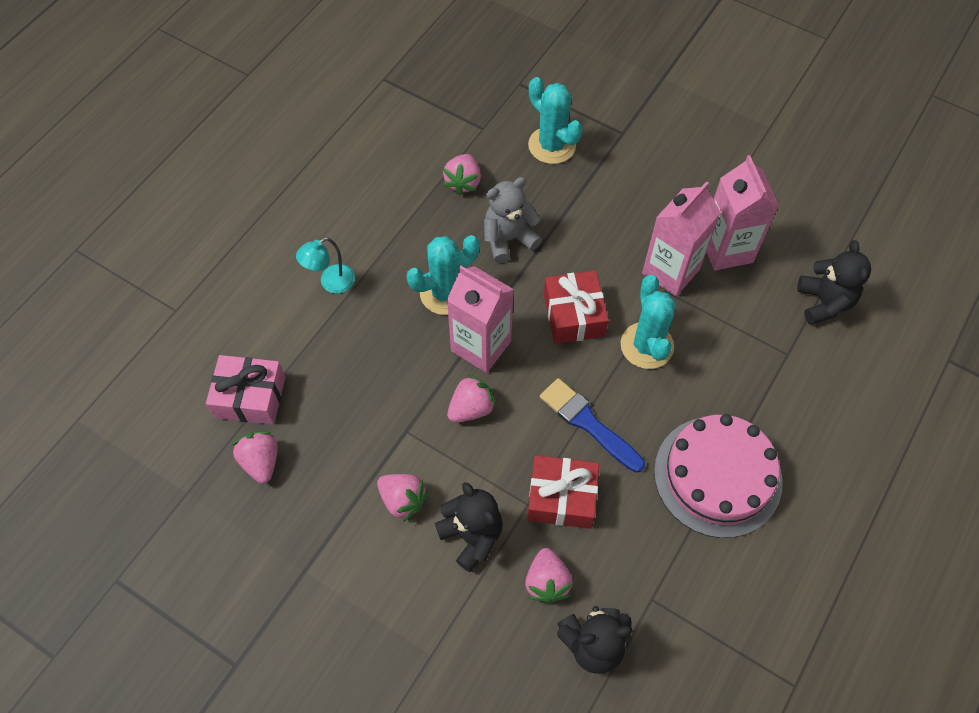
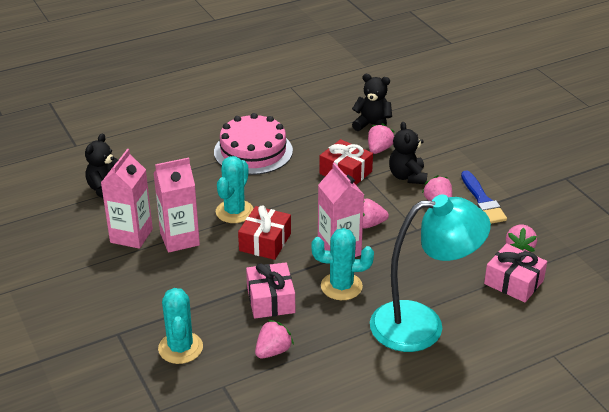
camera: 150 degrees left, 25 degrees down
(331, 283) = (422, 325): turquoise lamp -> turquoise lamp, size x2.48
(508, 239) = (270, 300): grey teddy bear -> pink gift
(588, 423) = (303, 193): blue brush -> blue brush (482, 200)

